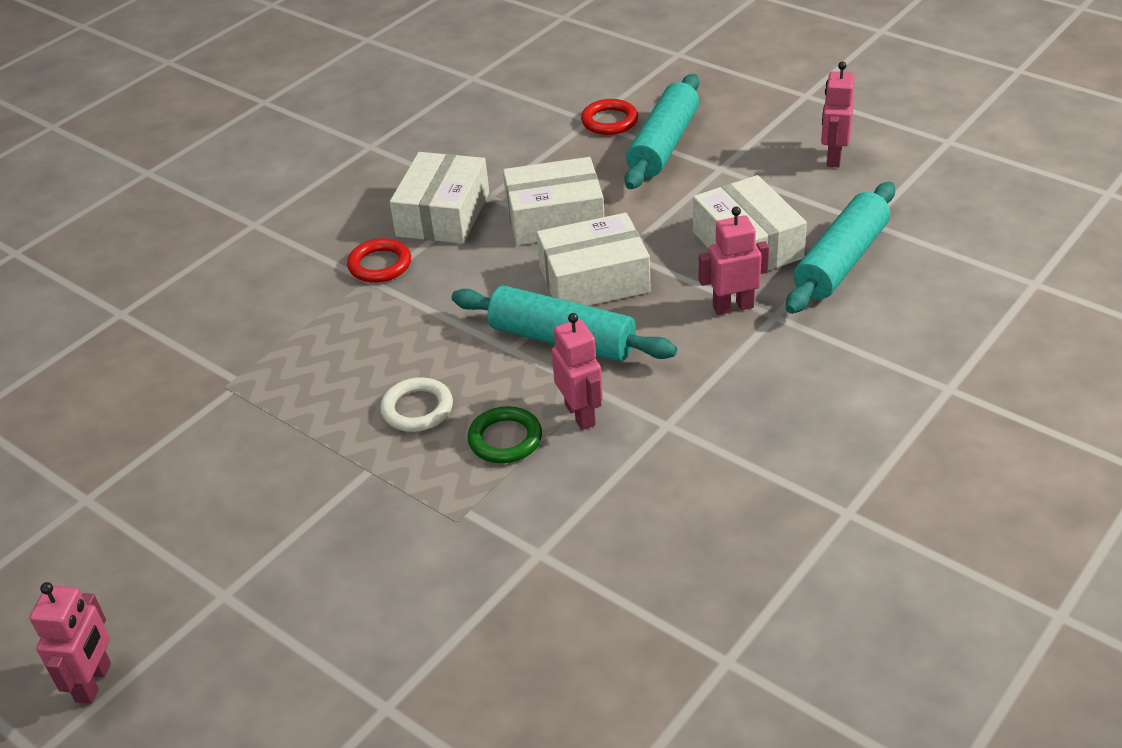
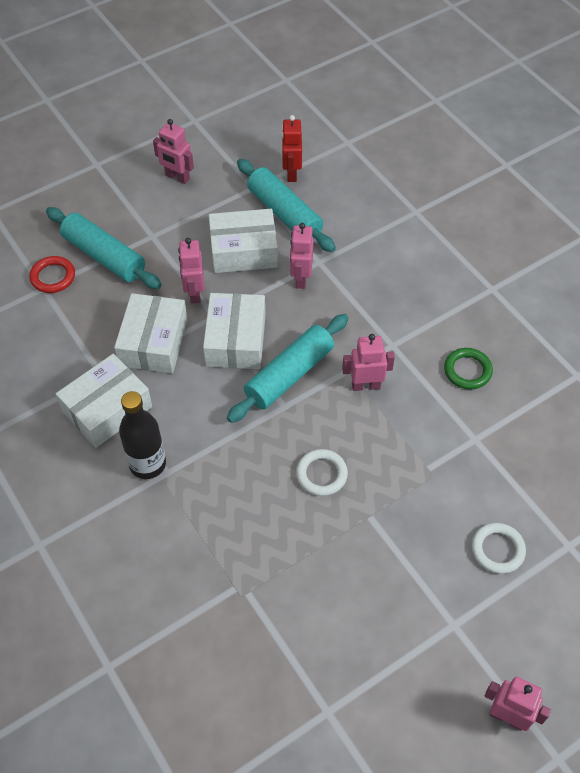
camera: 75 degrees left, 15 degrees up
(353, 619) = (497, 550): none -> white ring
(380, 265) = (147, 464): red ring -> black bottle
(443, 214) = (107, 409): white box -> white box turned 75 degrees counterclockwise
(505, 439) = (371, 431): green ring -> green ring (467, 371)
(650, 226) = (194, 293): none -> pink robot
(922, 247) = (291, 173): none -> red robot

